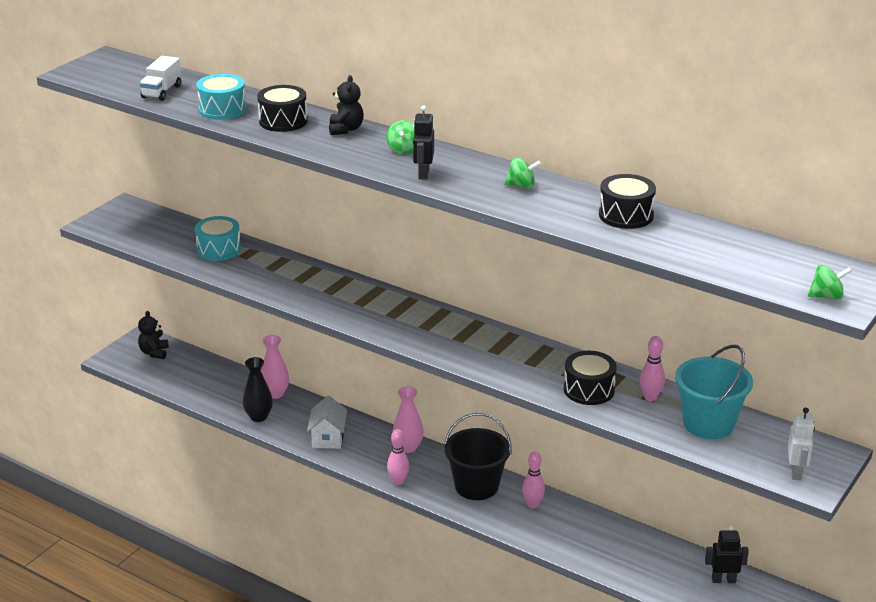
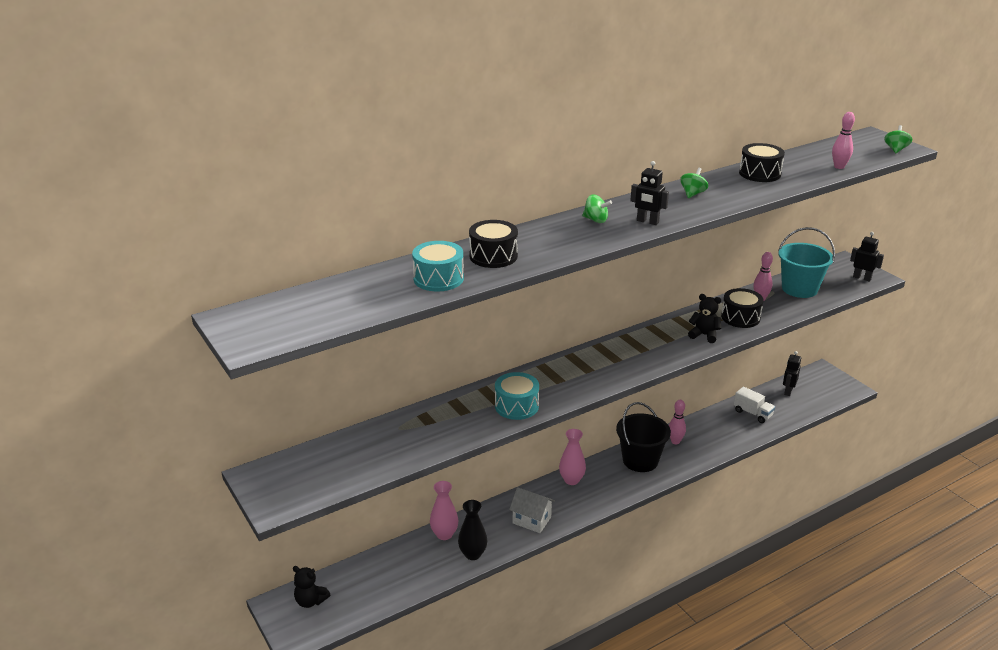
camera: 65 degrees left, 0 degrees up
(161, 92) = (362, 302): white truck -> white truck (752, 413)
(219, 249) = (404, 434): turquoise drum -> turquoise drum (516, 406)
(346, 129) = (536, 234): black teddy bear -> black teddy bear (704, 335)
(398, 481) = (613, 498): pink bowling pin -> pink bowling pin (839, 167)
(796, 472) = (862, 278): white robot -> black robot

